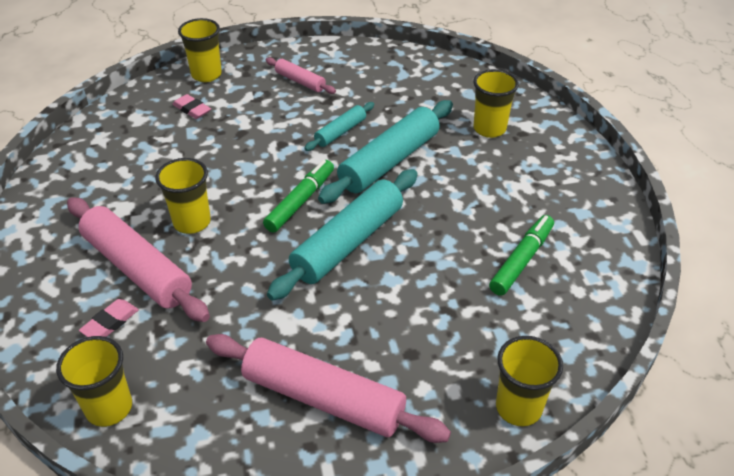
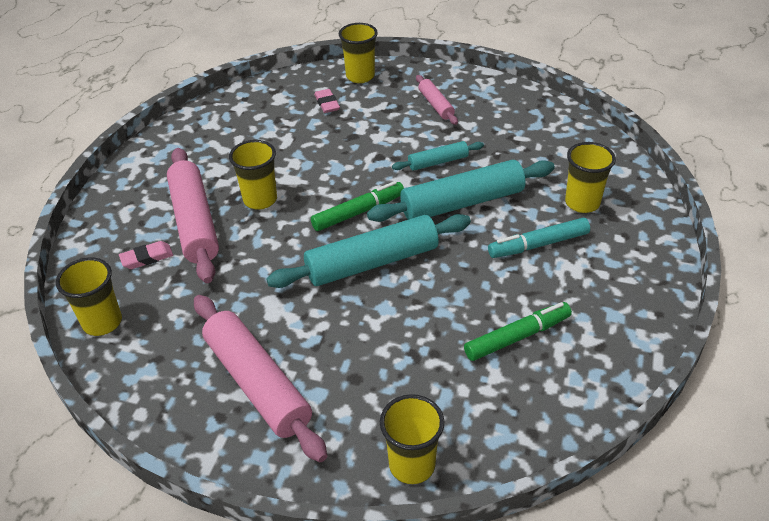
camera: 30 degrees right, 0 degrees up
(480, 176) = (538, 244): none -> turquoise marker

